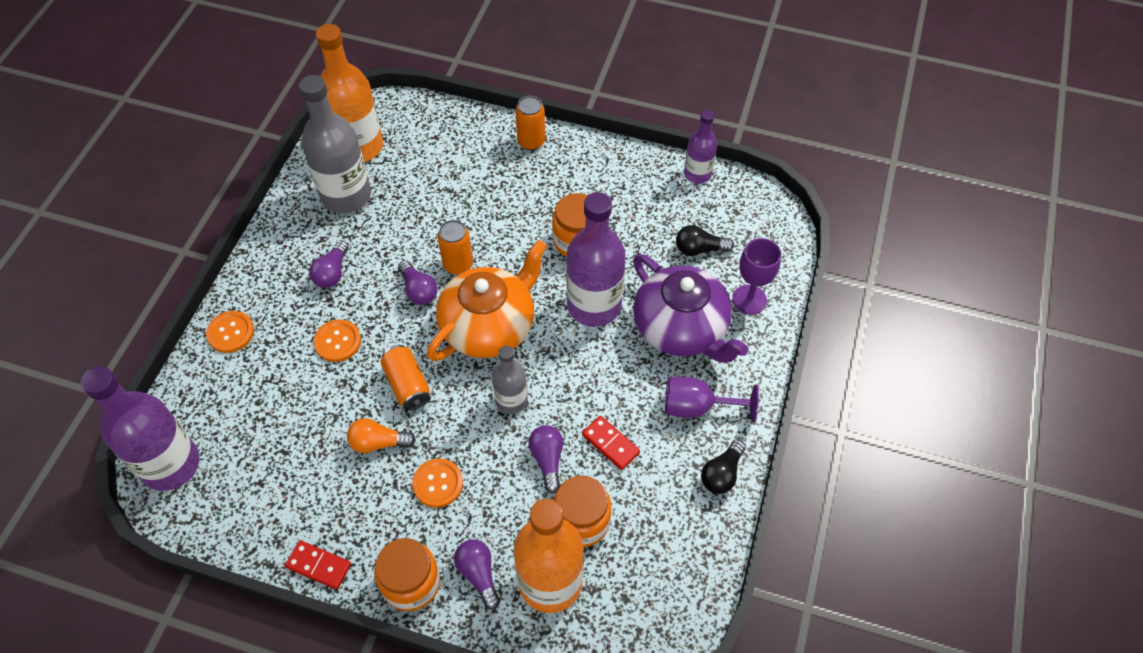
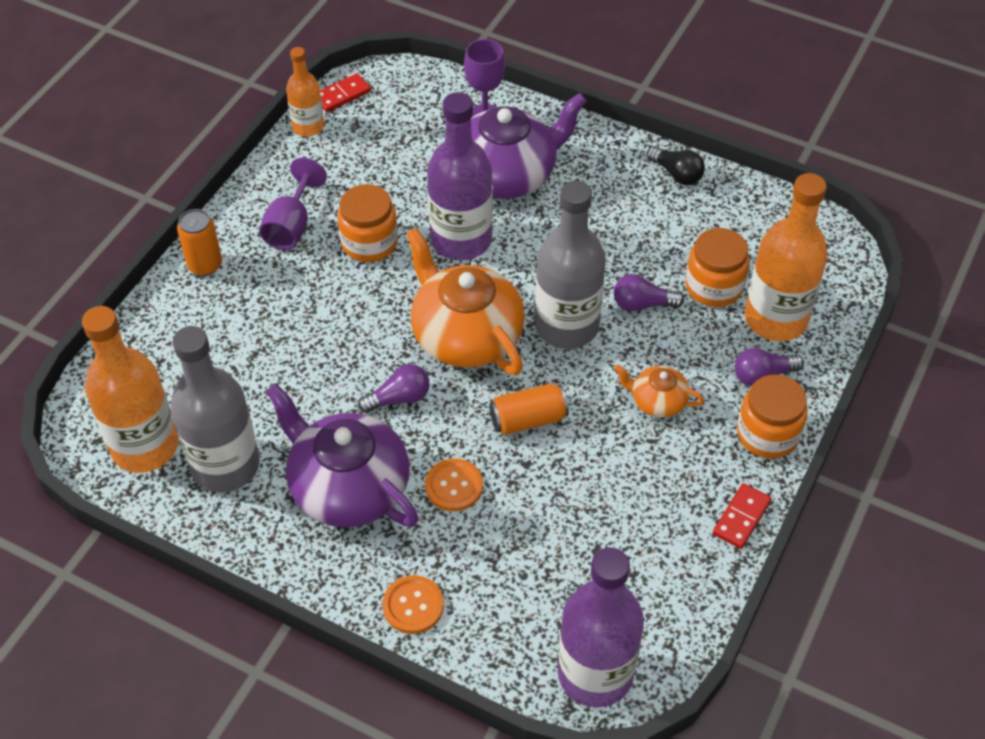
camera: 80 degrees left, 5 degrees down
(332, 273) = (348, 487): purple light bulb -> purple teapot
(378, 442) = (599, 452): orange light bulb -> none
(438, 483) = (657, 401): orange button -> orange teapot
(458, 264) = (371, 356): orange can -> none
(511, 400) = (566, 326): grey bottle -> grey bottle, size x1.78
(610, 444) = (632, 251): red domino -> red domino (342, 95)
(697, 174) = (308, 127): purple bottle -> orange bottle
(697, 407) = (601, 179): purple goblet -> purple goblet (291, 226)
(699, 249) = (410, 143): black light bulb -> none

